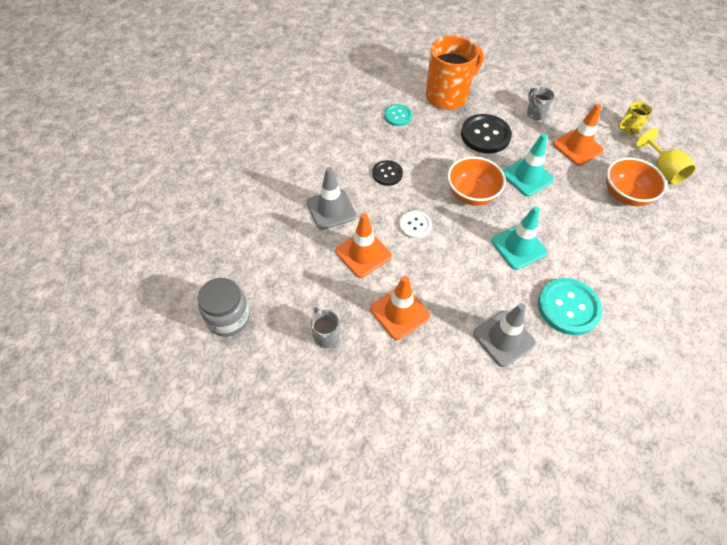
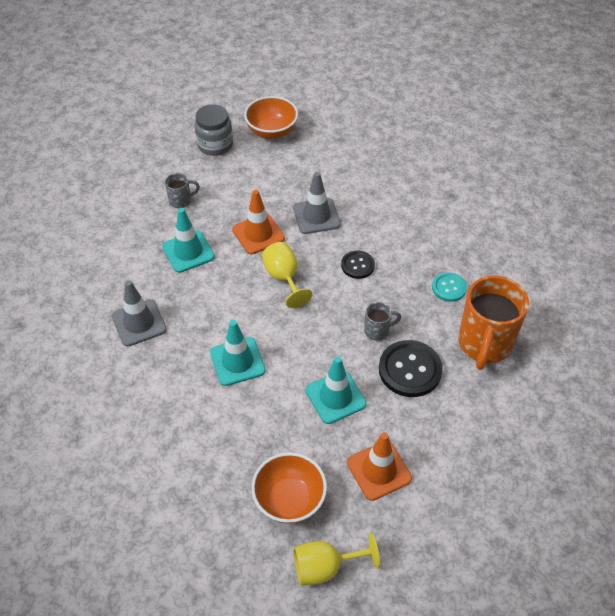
camera: 100 degrees right, 5 degrees down
(400, 312) = (188, 252): orange traffic cone -> turquoise traffic cone
(415, 225) = (284, 278): white button -> yellow goblet
(448, 96) = (484, 344): orange mug -> orange mug turned 45 degrees clockwise
(471, 194) = (317, 335): orange bowl -> orange bowl (272, 131)
(535, 113) = (448, 438): grey mug -> grey mug (377, 331)
(568, 307) = (154, 386): turquoise button -> none
(628, 128) = (410, 553): yellow mug -> none

